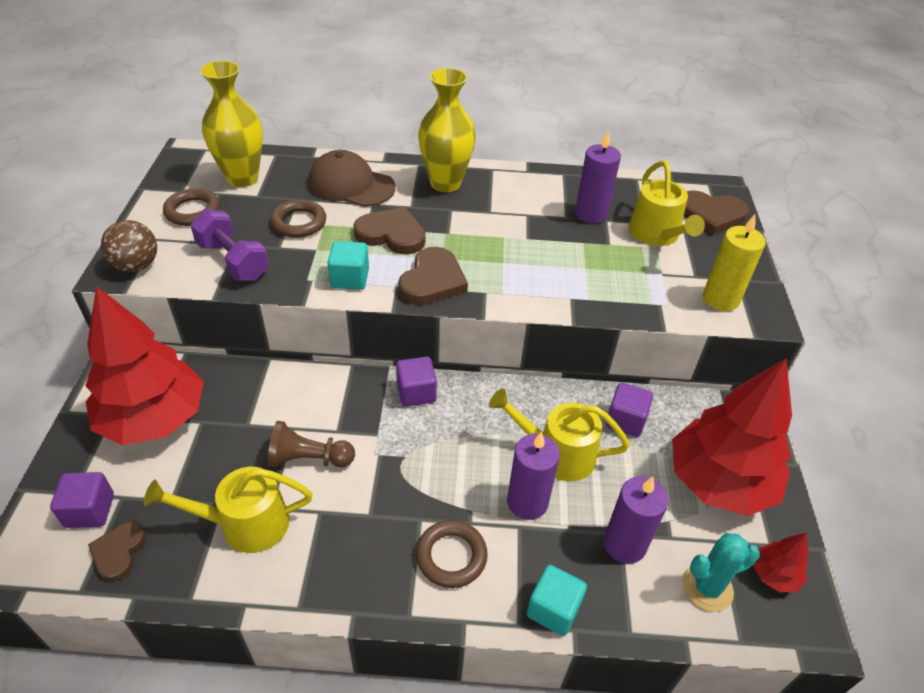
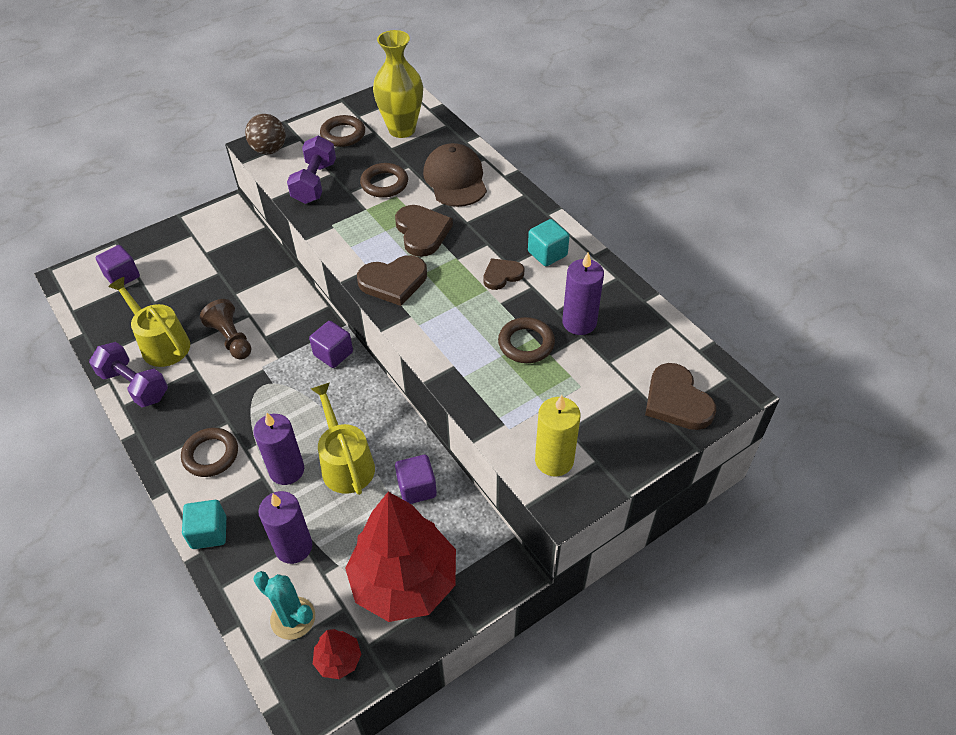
camera: 55 degrees right, 5 degrees up
(118, 552) = (105, 307): brown heart -> brown heart (502, 275)
(154, 419) = (203, 253): red tree -> none
(279, 581) = (134, 385): none -> purple dumbbell
(350, 278) = (353, 242): turquoise cube -> turquoise cube (547, 254)
(445, 183) = (517, 222): yellow vase -> none
(586, 249) = (526, 343): none -> brown ring
(656, 235) = (599, 378): yellow watering can -> none

